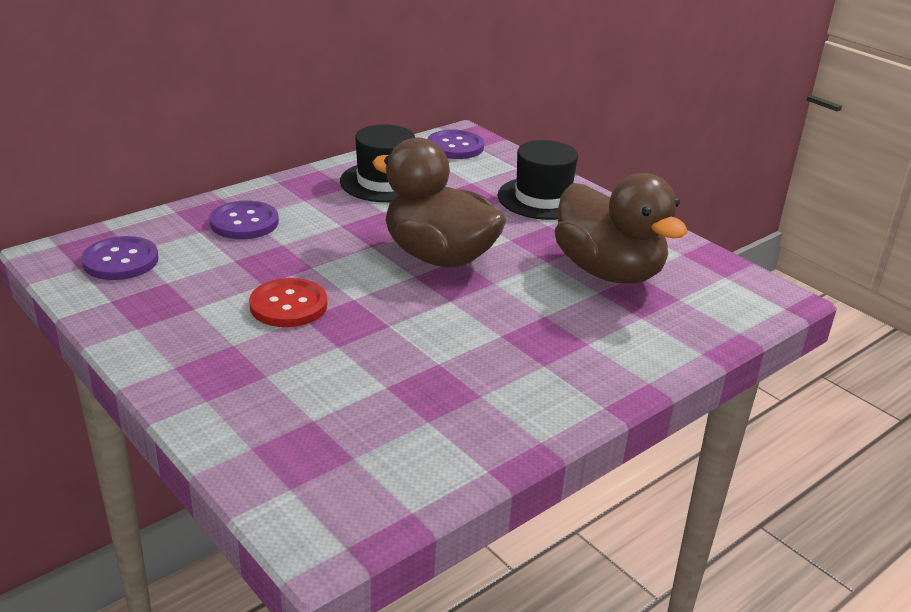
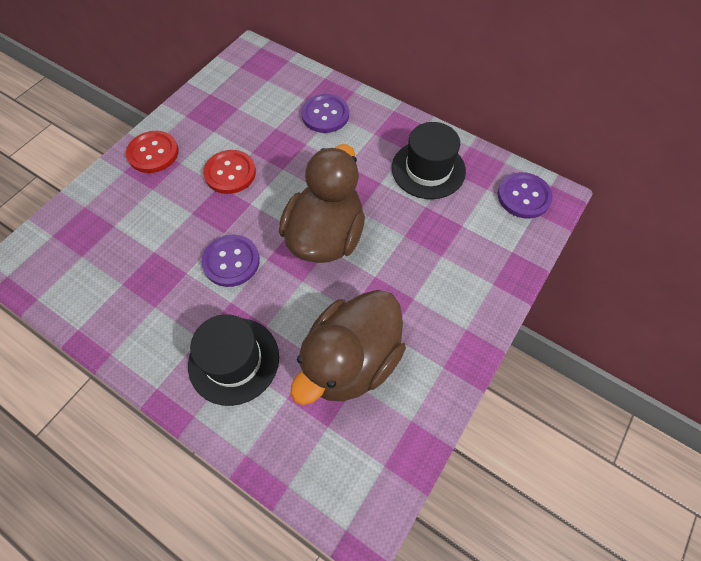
camera: 75 degrees right, 30 degrees up
(121, 261) = (253, 79): purple button -> purple button (231, 261)
(192, 366) = (153, 153): none -> red button
(543, 198) = (461, 284): black hat -> black hat (234, 360)

